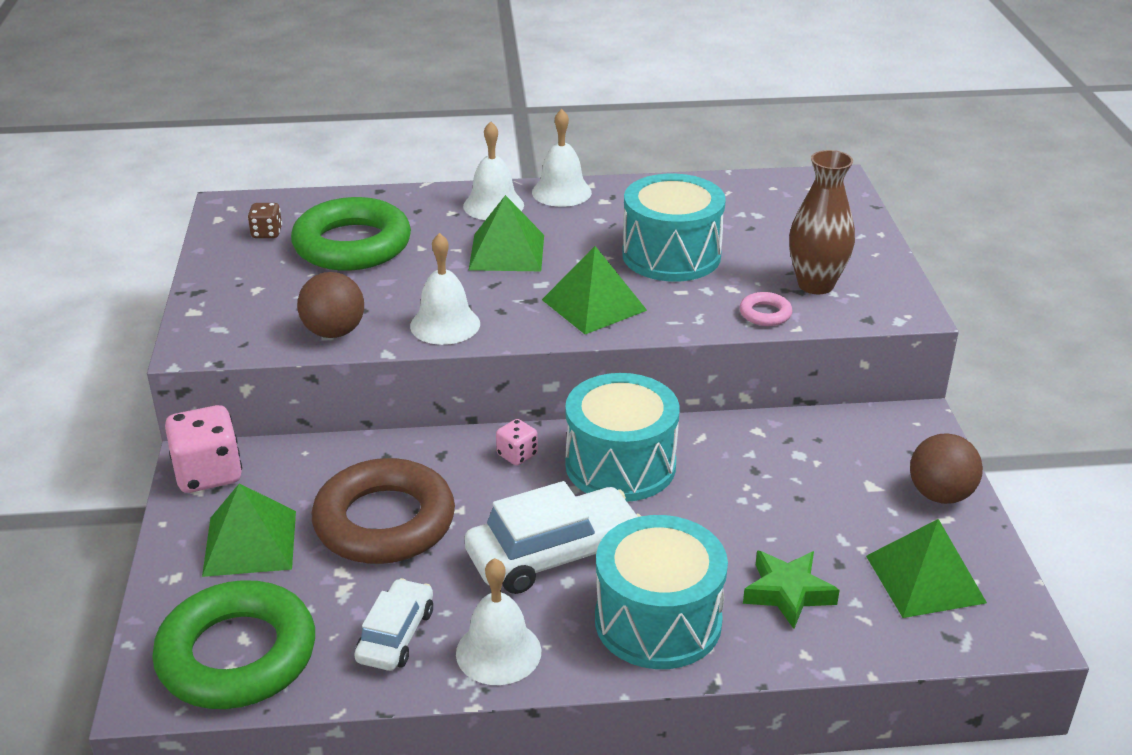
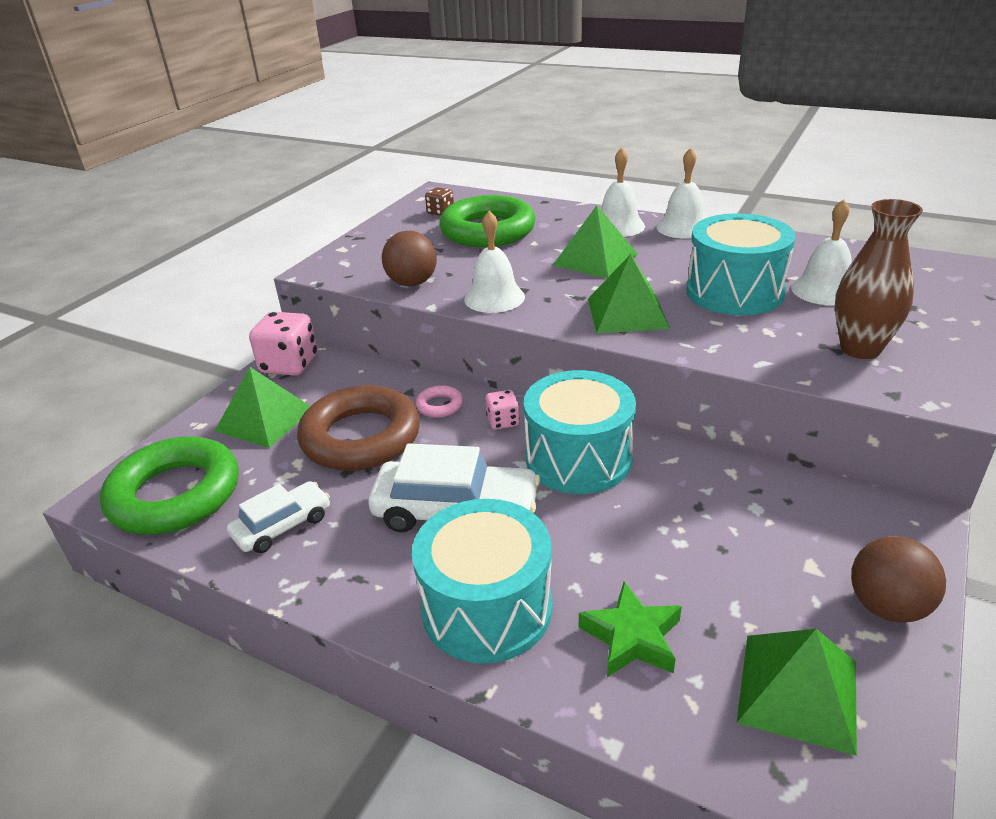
camera: 35 degrees right, 0 degrees up
(498, 652) = (337, 574): white bell -> white bell (824, 290)
(765, 314) = (782, 360): pink ring -> pink ring (439, 405)

